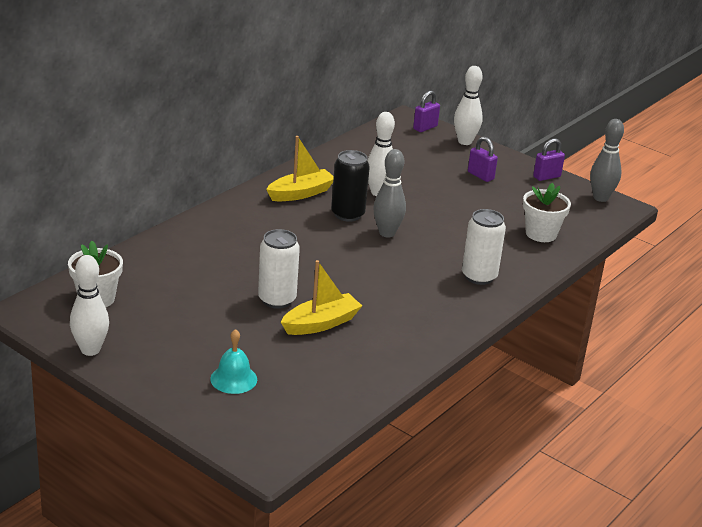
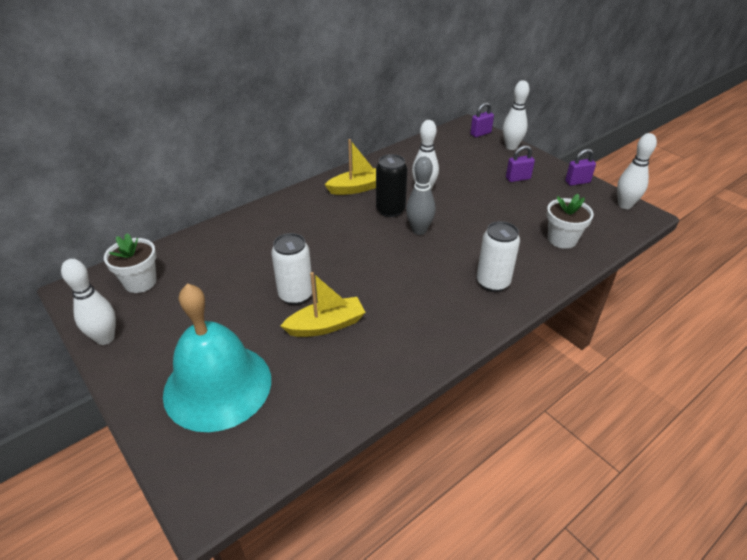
camera: 15 degrees right, 10 degrees up
(233, 379) = (217, 386): turquoise bell -> turquoise bell, size x2.32
(480, 176) = (518, 178): purple padlock -> purple padlock turned 75 degrees counterclockwise
(600, 198) = (625, 205): grey bowling pin -> white bowling pin

